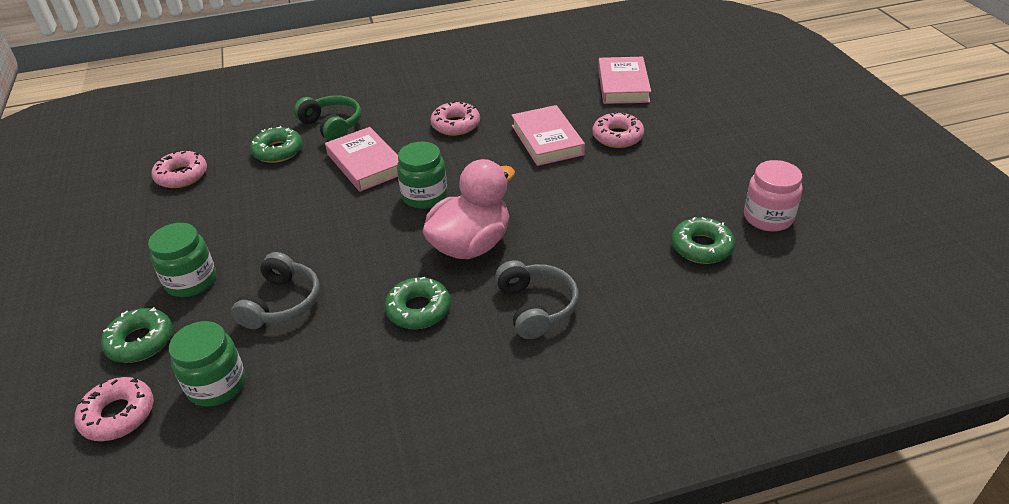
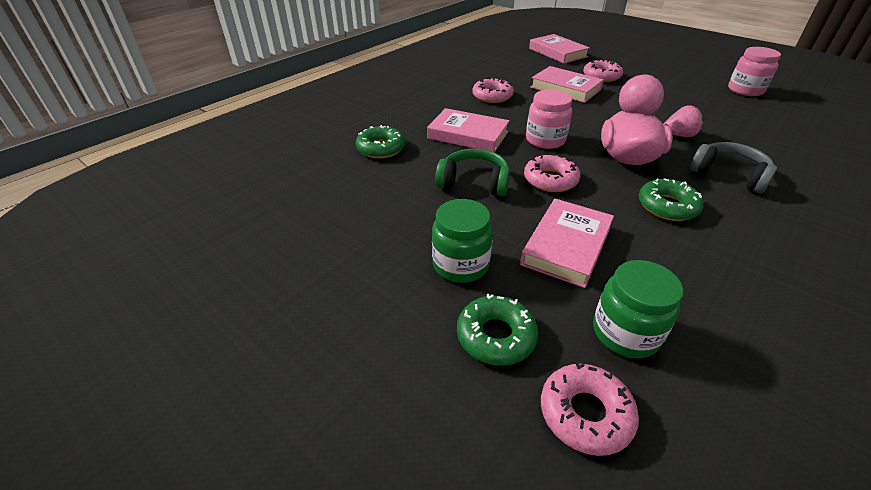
camera: 35 degrees left, 0 degrees up
(181, 175) = (316, 192): pink donut -> pink donut (550, 180)
(281, 303) = (566, 246): grey headphones -> pink book
(332, 126) = (399, 121): green headphones -> green headphones (474, 182)
(424, 196) = (545, 140): green jar -> pink jar
(568, 243) = (678, 135): none -> pink strawberry
(701, 247) = (744, 113): green donut -> none

